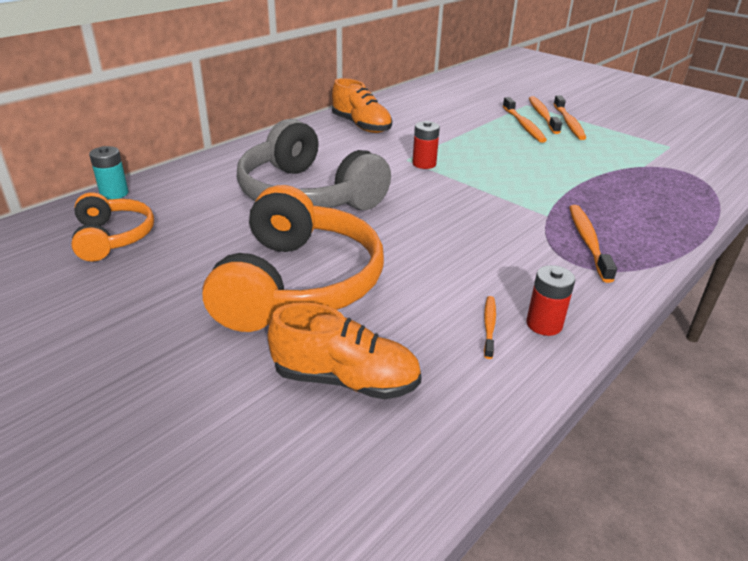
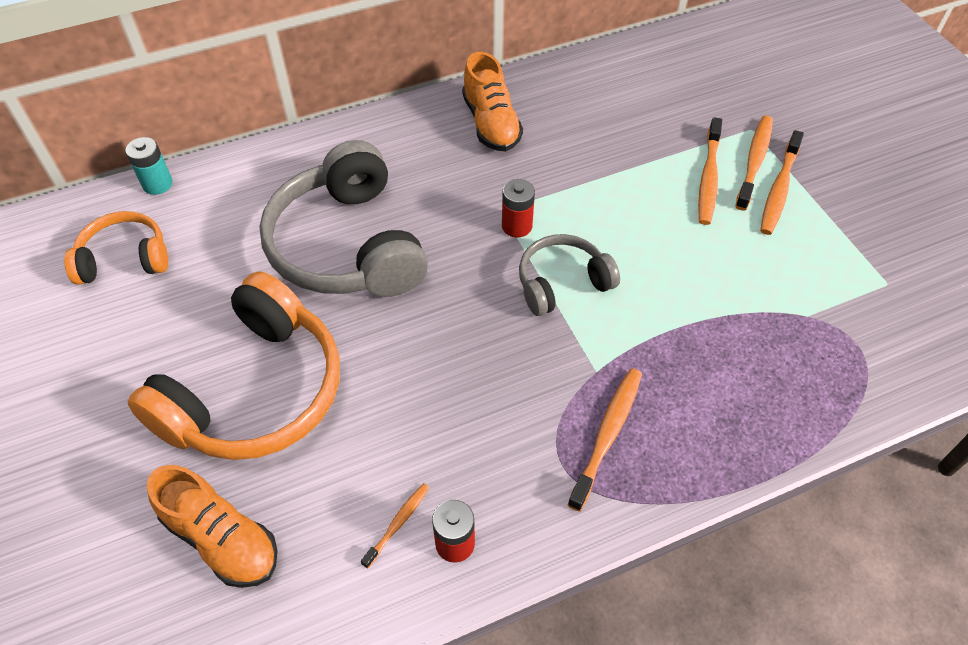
camera: 25 degrees right, 20 degrees up
(112, 237) = (124, 259): orange headphones -> orange headphones turned 105 degrees counterclockwise
(481, 182) = (562, 283): none -> grey headphones

